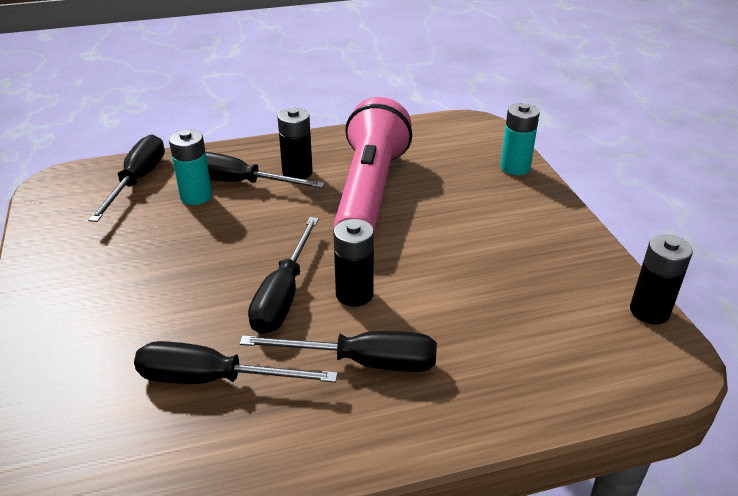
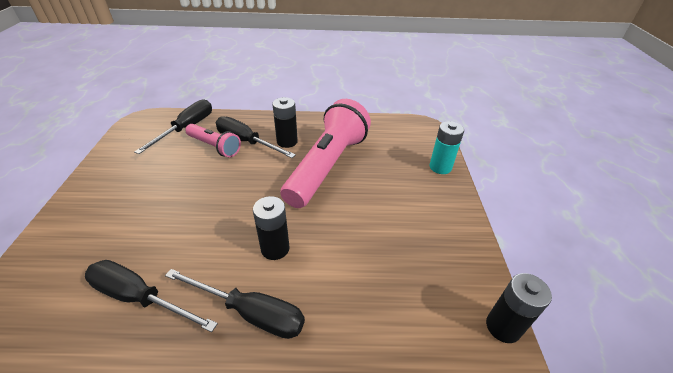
camera: 15 degrees right, 5 degrees up
(196, 196) = (214, 146): turquoise battery -> pink flashlight
(283, 295) = (226, 236): black screwdriver -> none

